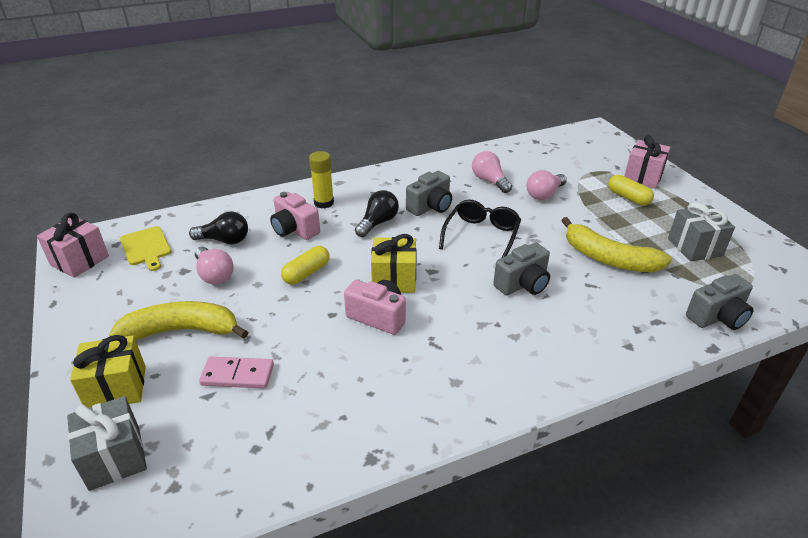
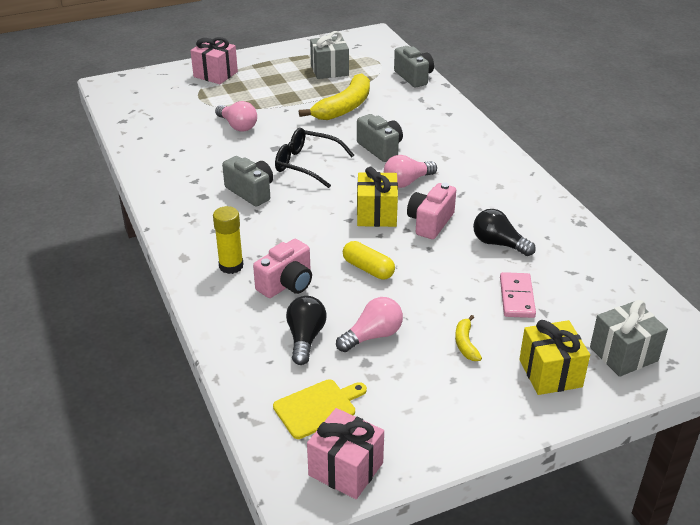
camera: 90 degrees left, 0 degrees up
(182, 331) = (465, 344): yellow banana -> yellow banana, size x0.46
(378, 223) = (278, 225): black light bulb -> black light bulb (498, 244)
(489, 181) = (205, 154): pink light bulb -> pink light bulb (407, 182)
(628, 198) = (251, 86): yellow capsule -> none

